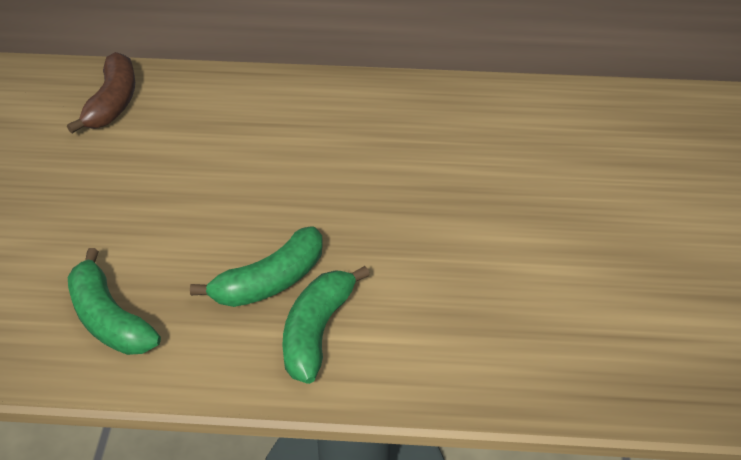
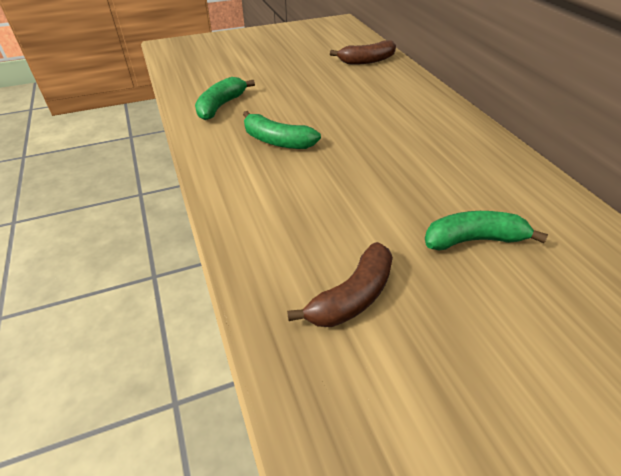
camera: 65 degrees right, 0 degrees up
(317, 332) = (250, 167): green banana -> green banana (473, 240)
(603, 314) = (352, 297): none -> brown banana

